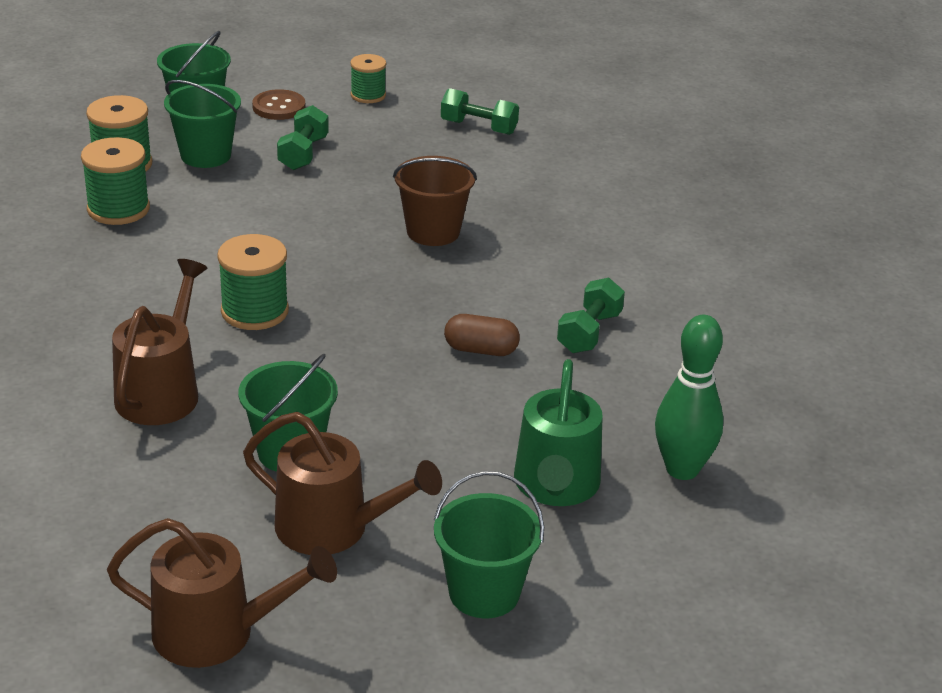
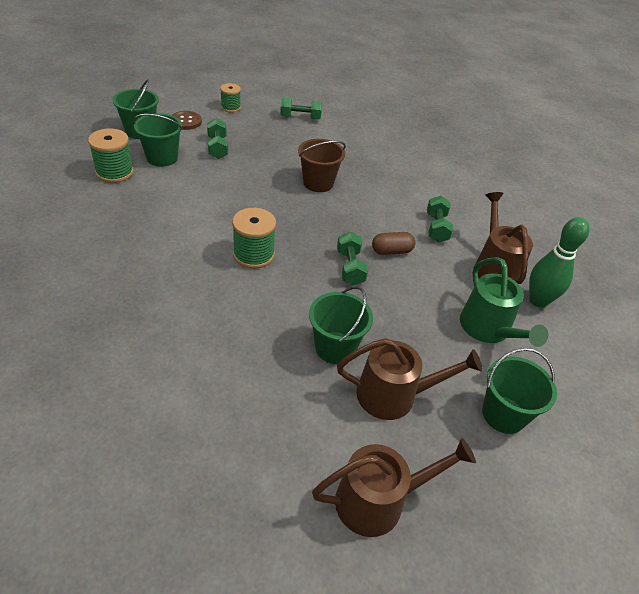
camera: 25 degrees left, 10 degrees up
(118, 209) = (129, 202): green spool -> none
(161, 391) = (232, 325): brown watering can -> brown watering can (494, 268)
(393, 358) = (350, 267): none -> green dumbbell

